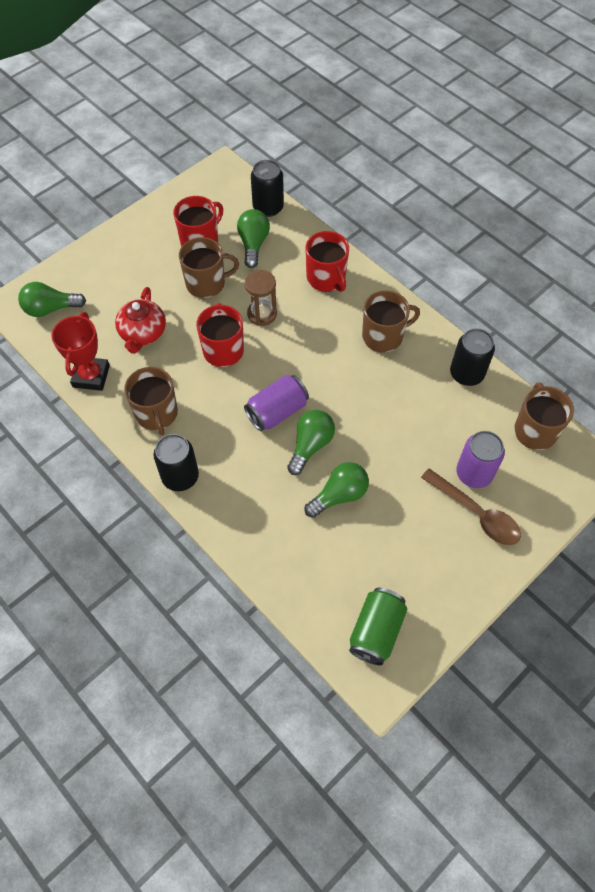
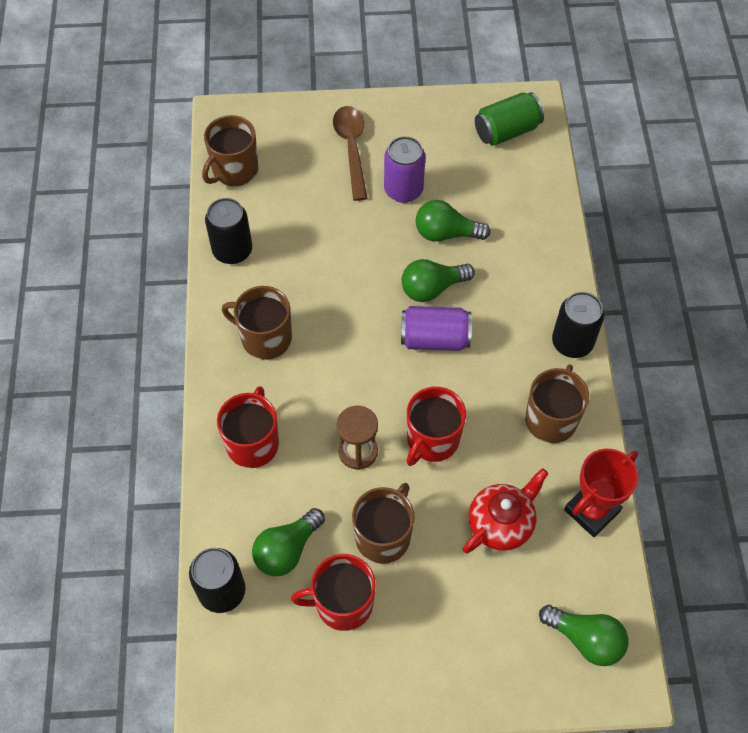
camera: 140 degrees left, 0 degrees up
(206, 283) = (383, 536): brown mug -> brown mug turned 90 degrees clockwise
(474, 473) = (321, 175): purple can -> purple can (403, 190)

